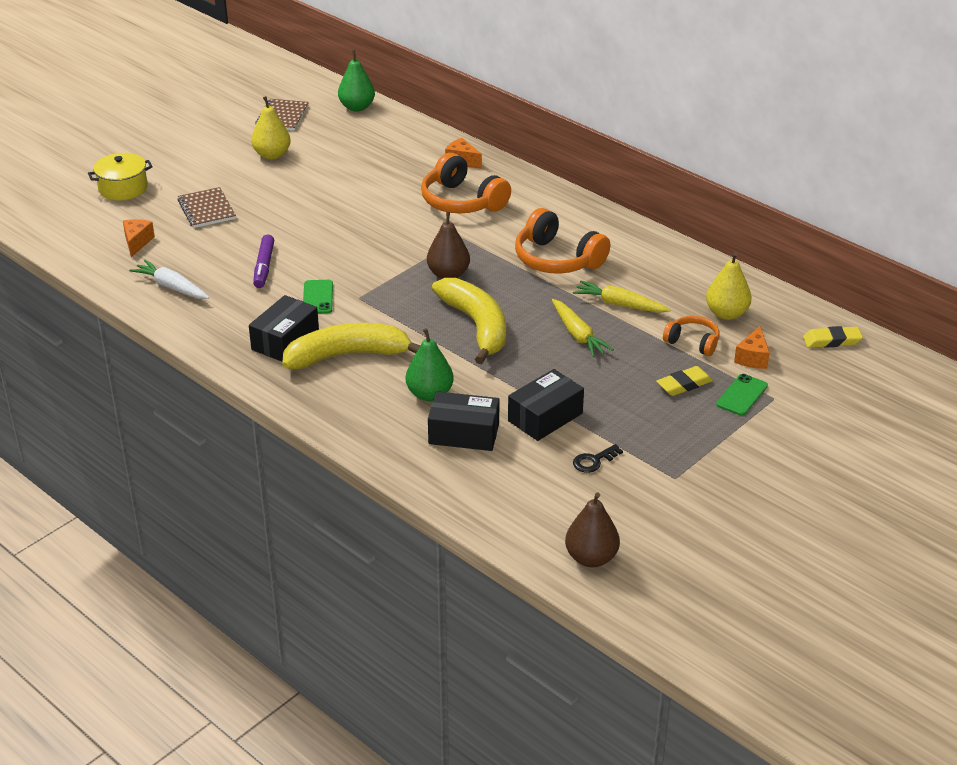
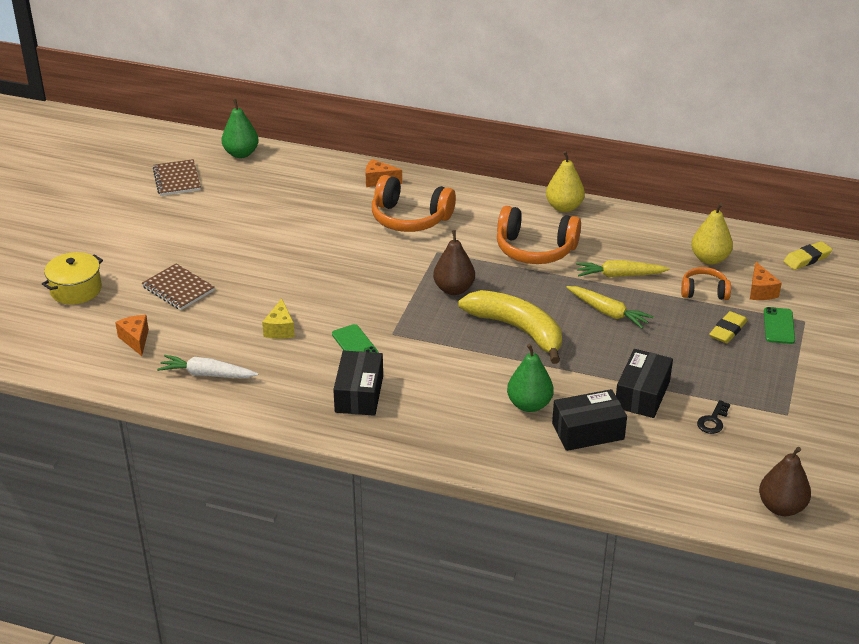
camera: 25 degrees left, 0 degrees up
(264, 267) = (280, 329): purple marker -> yellow cheese
(272, 155) = (198, 219): yellow pear -> yellow pear (564, 207)
(348, 355) = (428, 391): yellow banana -> none

